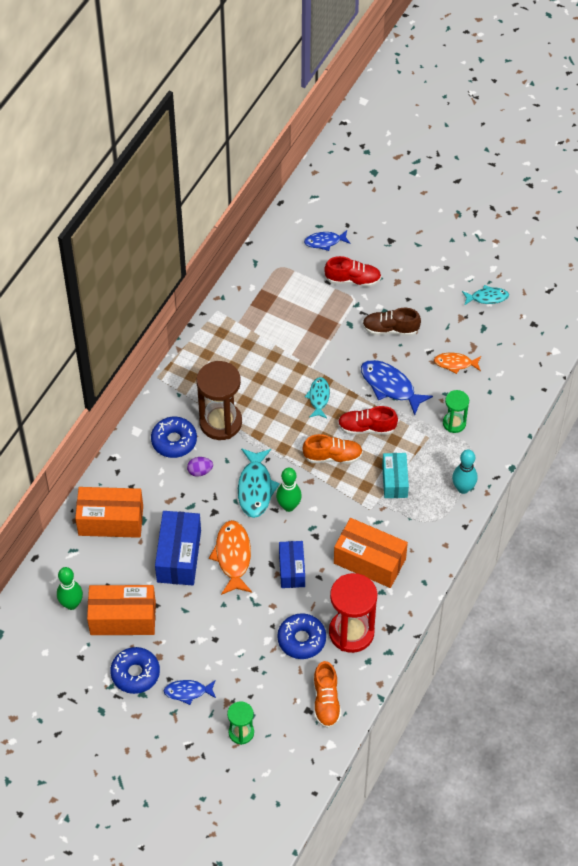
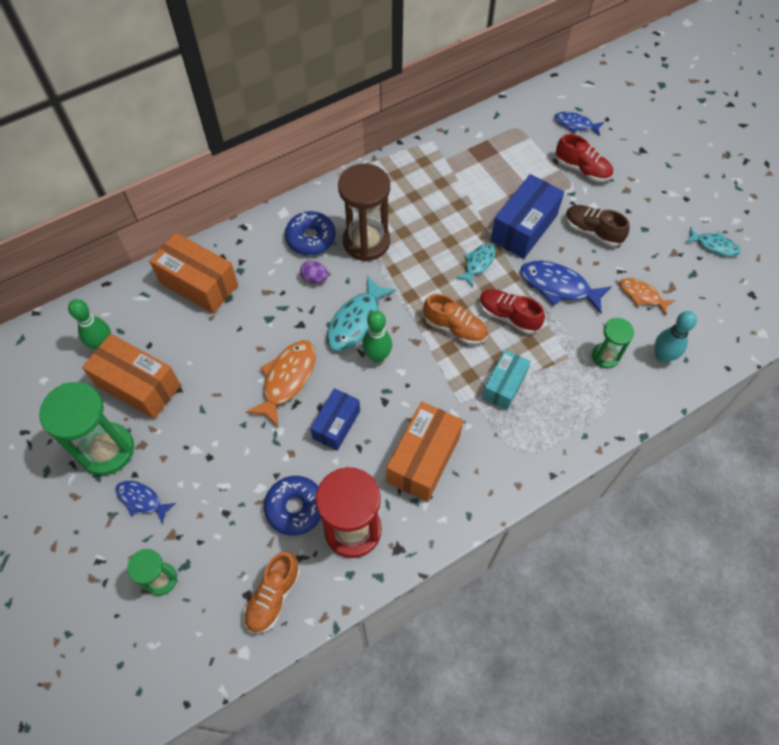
camera: 30 degrees right, 5 degrees up
(135, 673) = (107, 450): blue donut -> green hourglass
(179, 556) = (236, 351): blue box -> blue box (524, 228)
(369, 561) = (423, 459): orange box -> orange box turned 60 degrees clockwise
(390, 386) = (558, 286): blue fish -> blue fish turned 45 degrees counterclockwise
(463, 488) = (575, 431): turquoise bowling pin -> turquoise bowling pin (662, 356)

